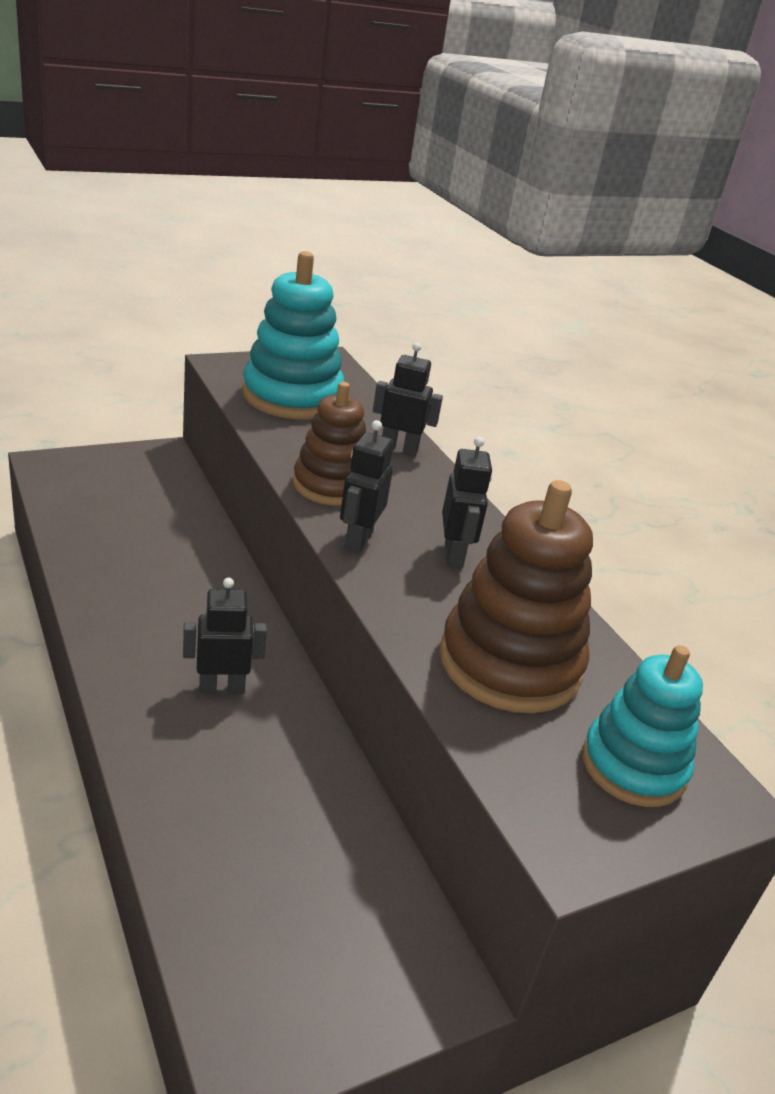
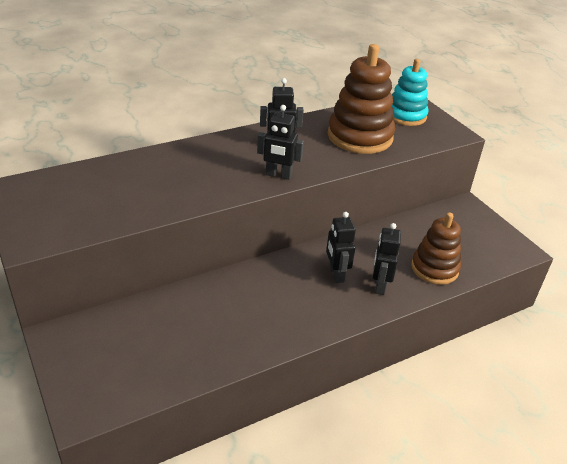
camera: 90 degrees left, 5 degrees up
(292, 397) = (89, 203): turquoise stacking toy -> none
(331, 485) = (219, 185): brown stacking toy -> brown stacking toy (434, 268)
(399, 449) = (163, 159): black robot -> black robot (380, 285)

